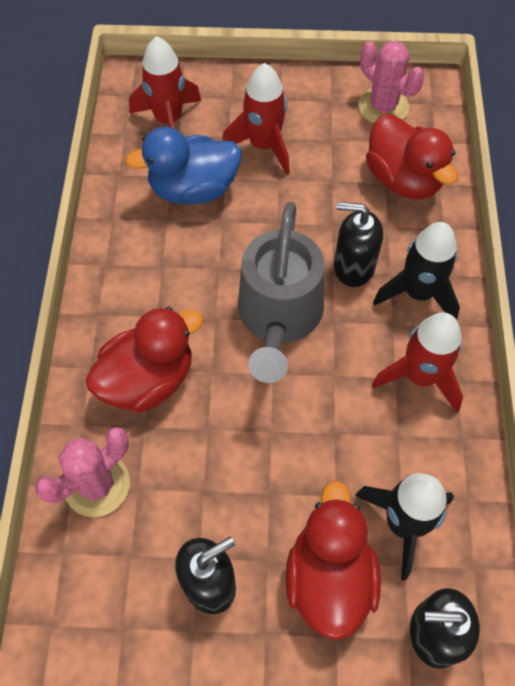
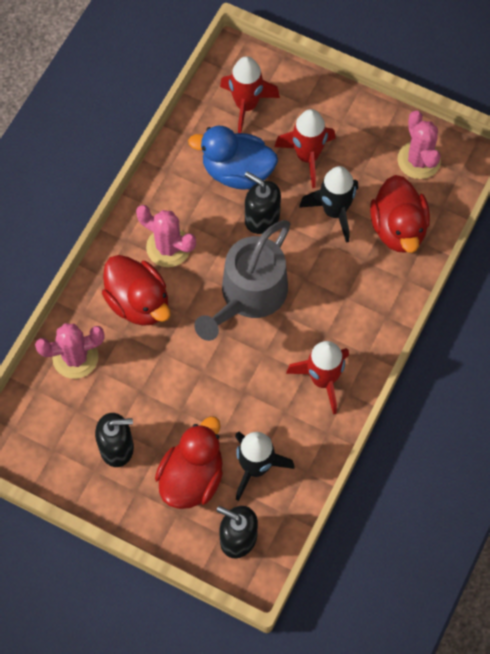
camera: 25 degrees right, 5 degrees up
(148, 380) = (138, 302): red duck -> red duck turned 60 degrees clockwise
(154, 301) = (168, 247): none -> pink cactus
(353, 266) = (322, 281): black soap dispenser -> black soap dispenser (261, 218)
(418, 293) = (356, 321): black rocket -> black rocket (334, 211)

